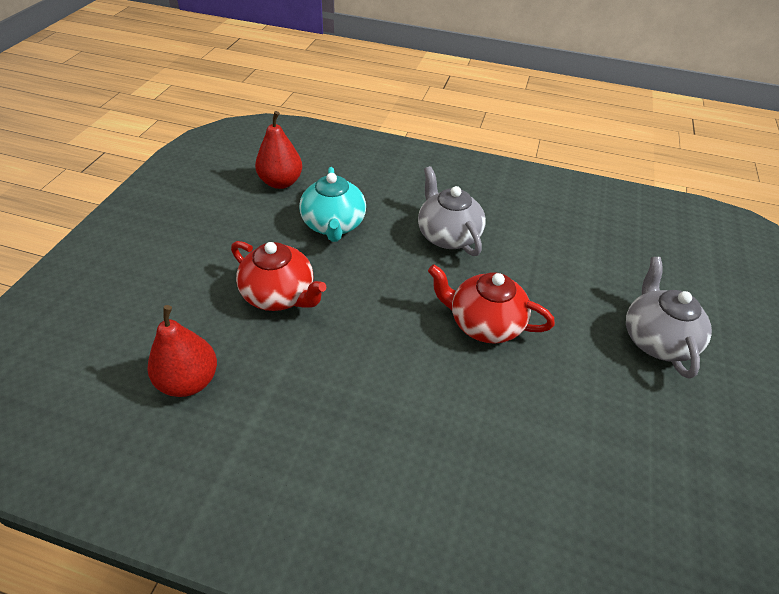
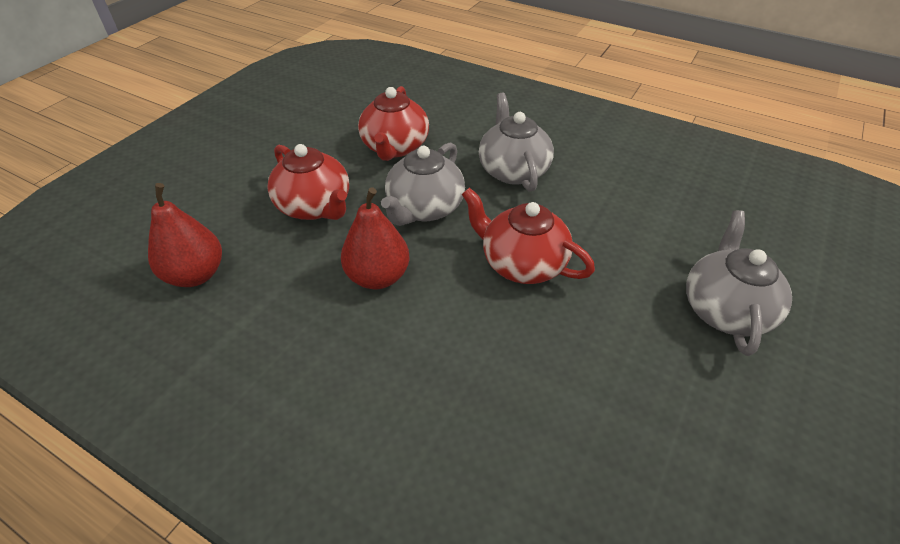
camera: 15 degrees right, 0 degrees up
(281, 182) = (357, 102): red pear -> red pear (378, 277)
(333, 225) = (395, 147): turquoise teapot -> red teapot
(382, 283) = (424, 208): none -> grey teapot

